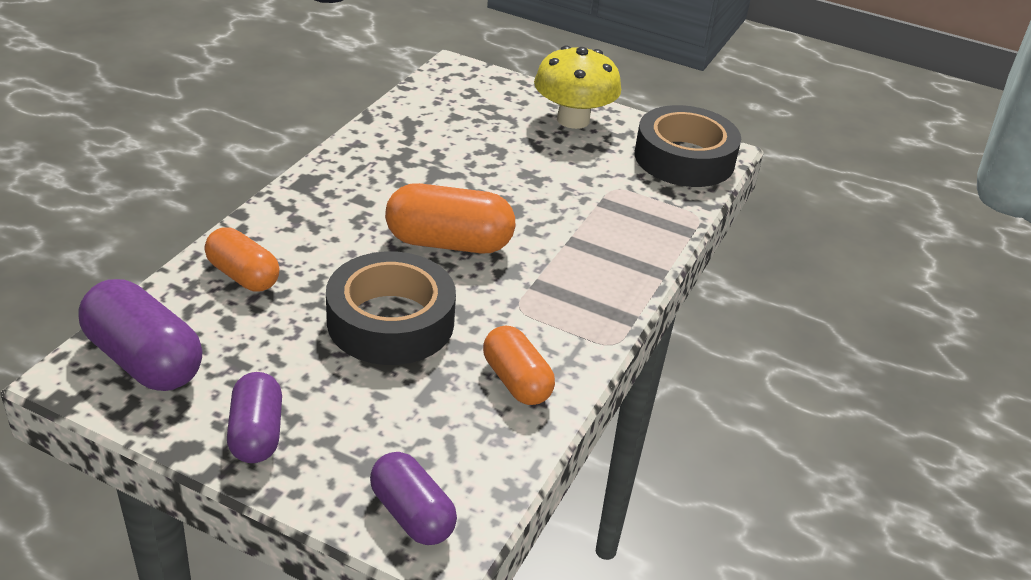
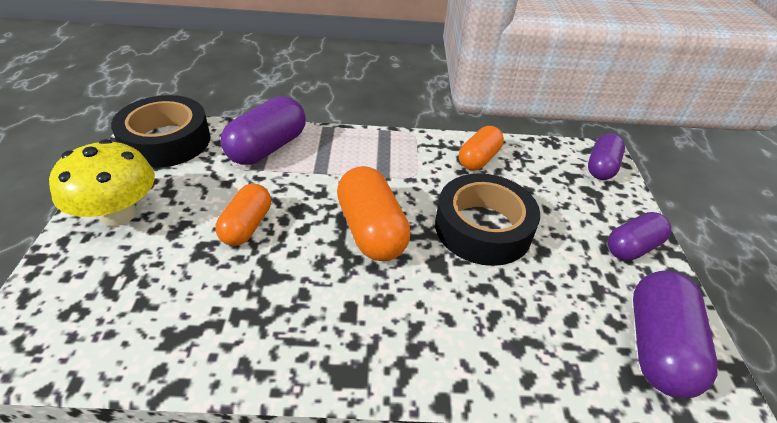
camera: 115 degrees left, 5 degrees up
(243, 275) = (519, 341): orange capsule -> orange capsule (246, 226)
(637, 216) = (267, 148): none -> purple capsule

